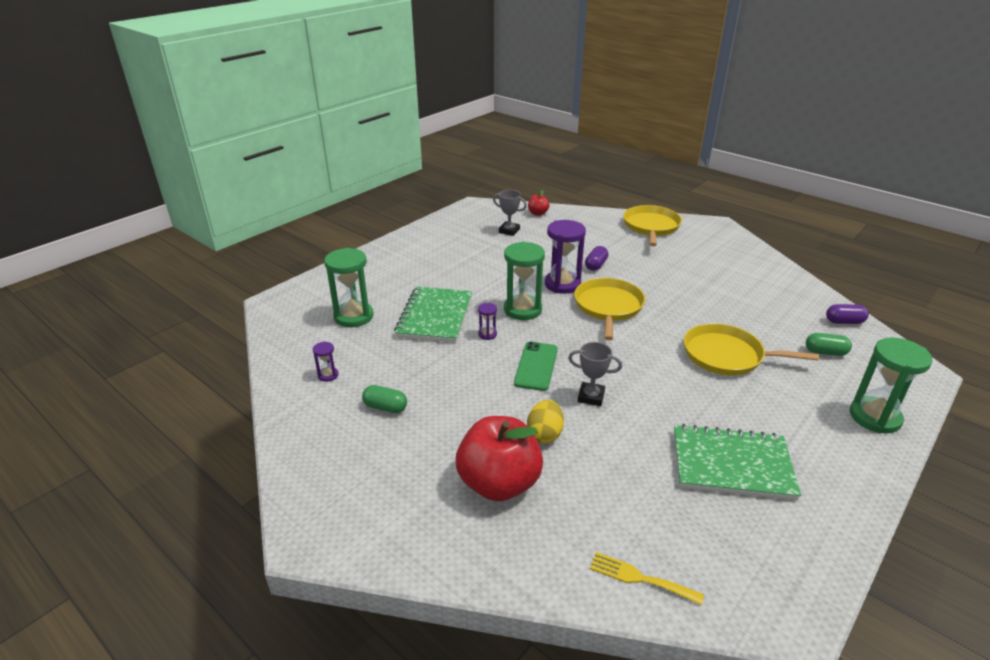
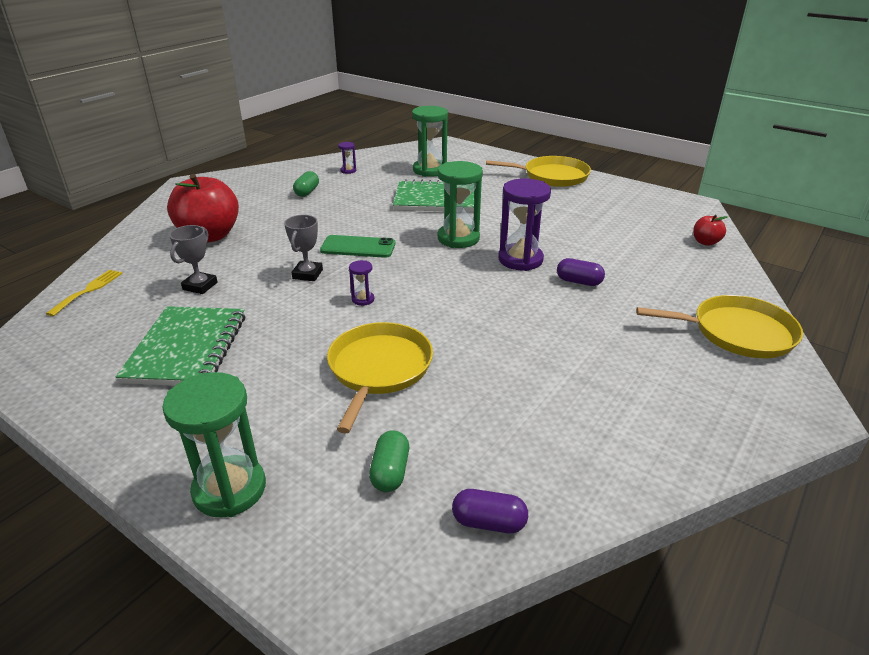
camera: 85 degrees right, 0 degrees up
(487, 334) = (409, 223): purple hourglass -> purple hourglass (363, 299)
(509, 231) = (638, 226): grey trophy -> grey trophy (200, 286)
(544, 434) = (260, 252): yellow egg -> none
(608, 307) = (477, 288): yellow pan -> yellow pan (552, 176)
(844, 322) = (488, 522): purple capsule -> purple capsule turned 75 degrees counterclockwise

